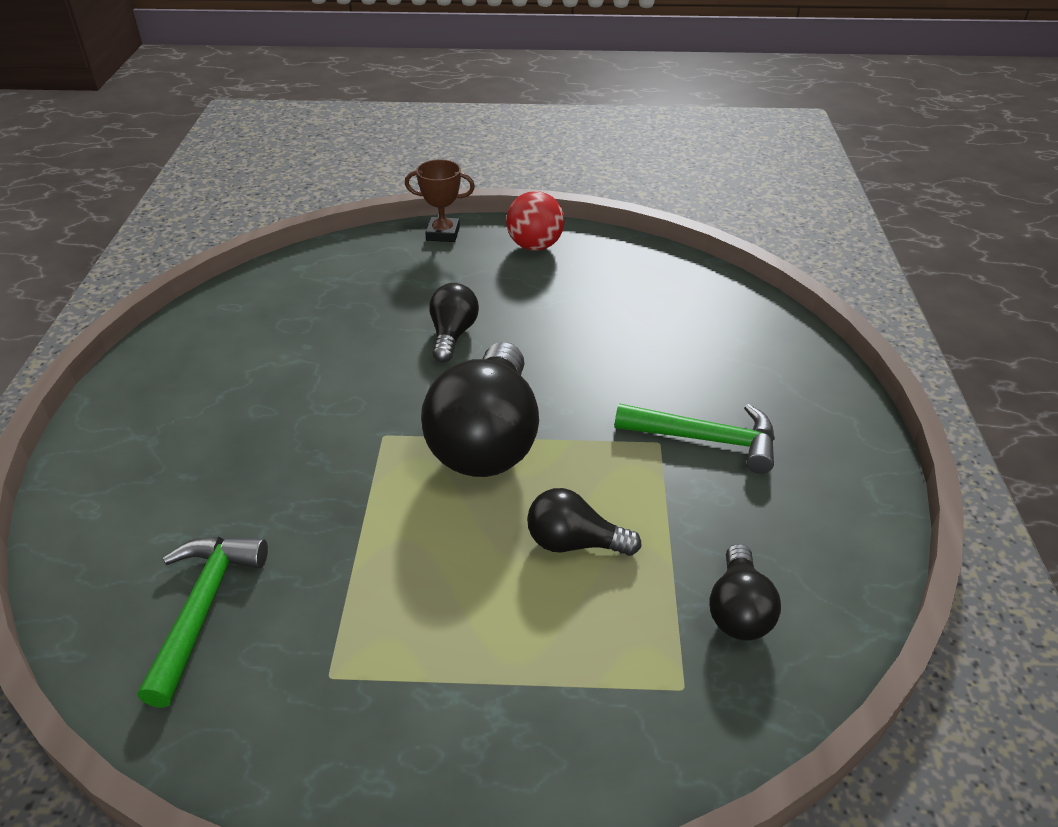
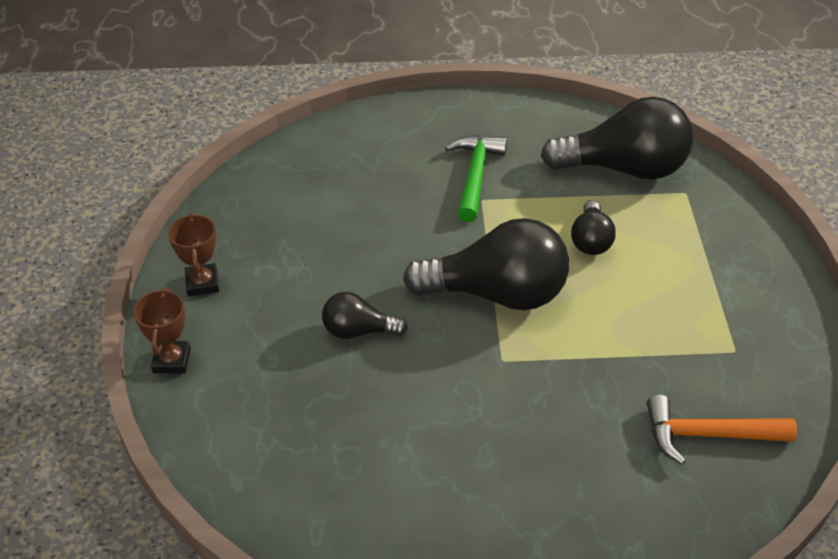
camera: 95 degrees left, 5 degrees up
(203, 609) = (708, 434): green hammer -> orange hammer
(535, 246) = (202, 283): red ball -> brown trophy
(738, 610) = (624, 168): black light bulb -> black light bulb, size x1.97

